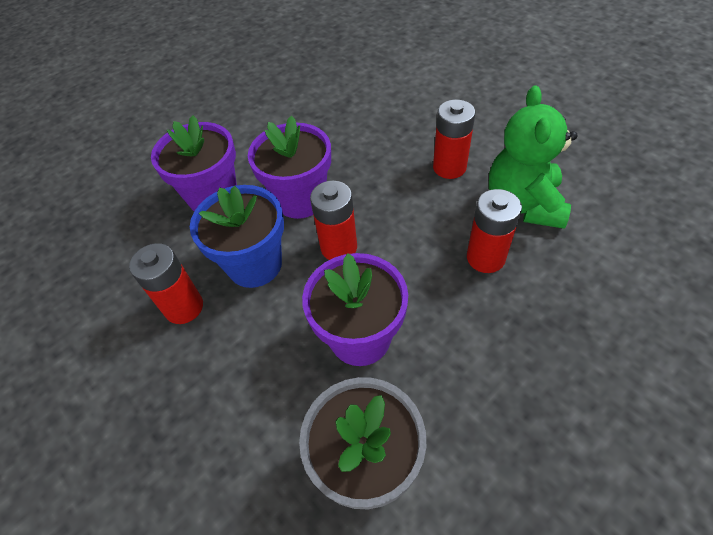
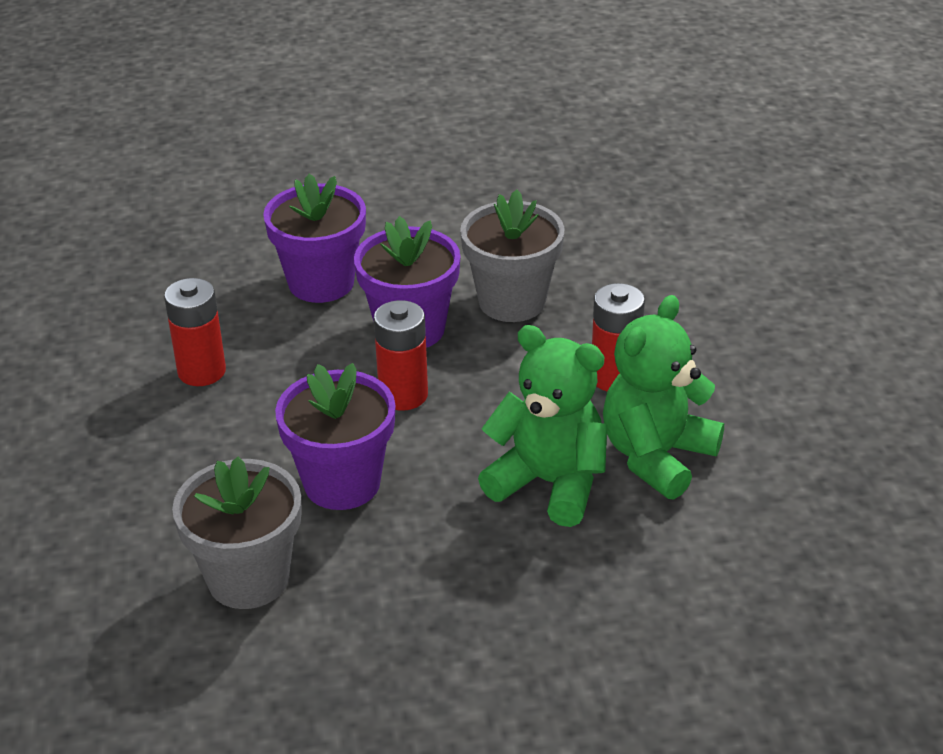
camera: 30 degrees right, 15 degrees down
(255, 264) = (303, 368): blue flower pot -> none
(344, 150) = (512, 301): none -> grey flower pot
(485, 258) = (549, 483): red battery -> green teddy bear

